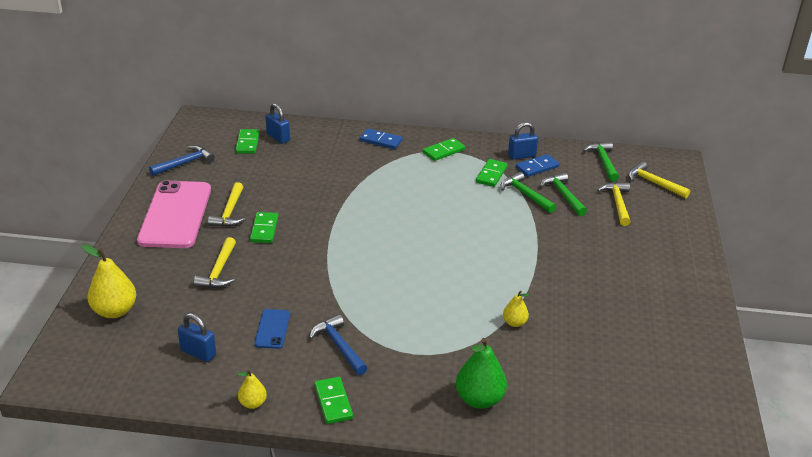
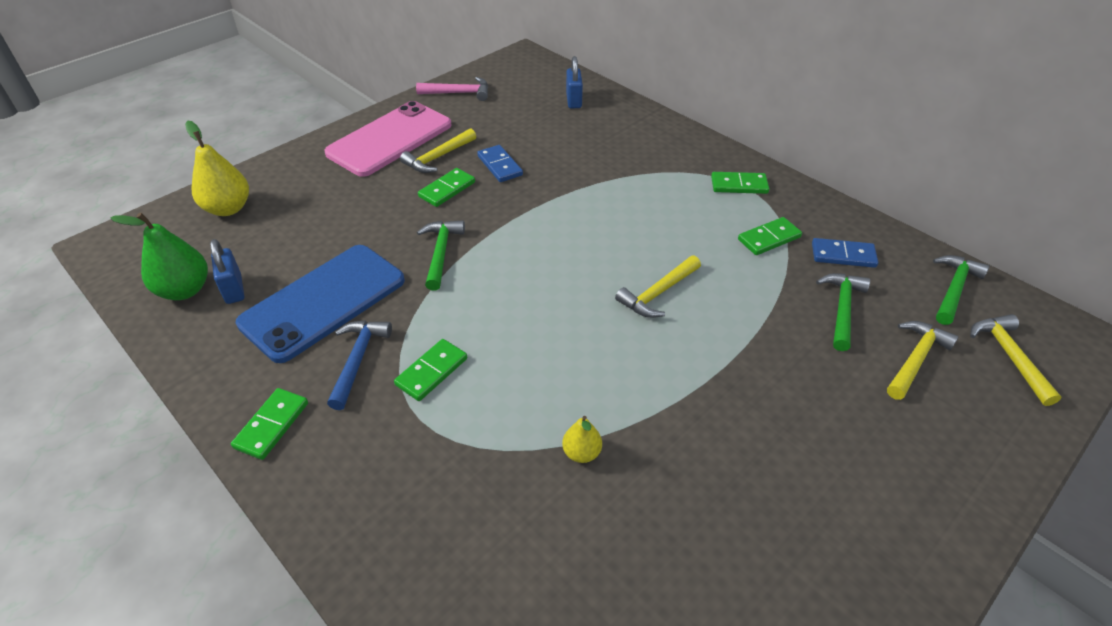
camera: 40 degrees right, 10 degrees up
(185, 163) = (458, 93): blue hammer -> pink hammer
(219, 271) = (355, 213): yellow hammer -> yellow hammer (658, 293)
(247, 143) = (538, 95): green domino -> green domino (431, 371)
(253, 403) = (205, 375): yellow pear -> none
(272, 329) = (323, 302): blue phone -> blue phone, size x2.25
(381, 141) = (678, 144): blue domino -> blue domino (500, 166)
(479, 399) = (418, 534): green pear -> green pear (185, 290)
(521, 156) = (837, 231): blue padlock -> none
(525, 195) = (787, 284): green hammer -> green hammer (441, 253)

